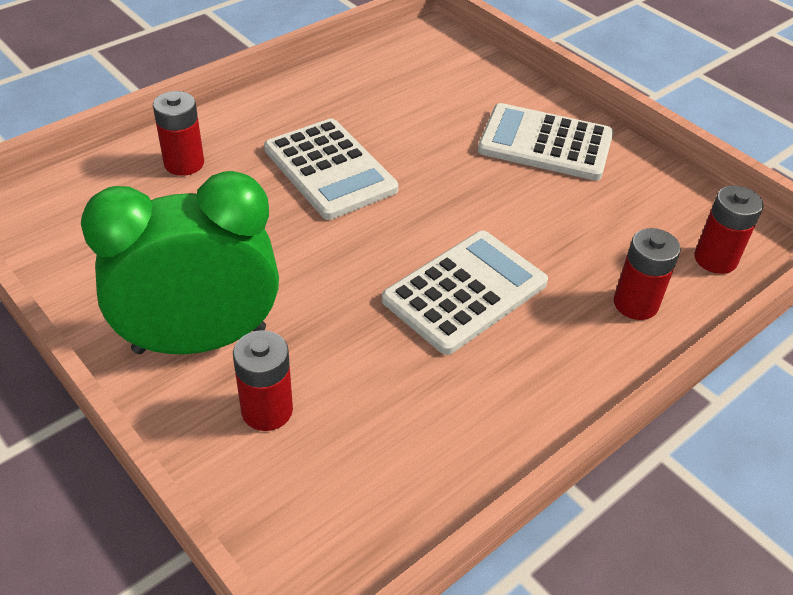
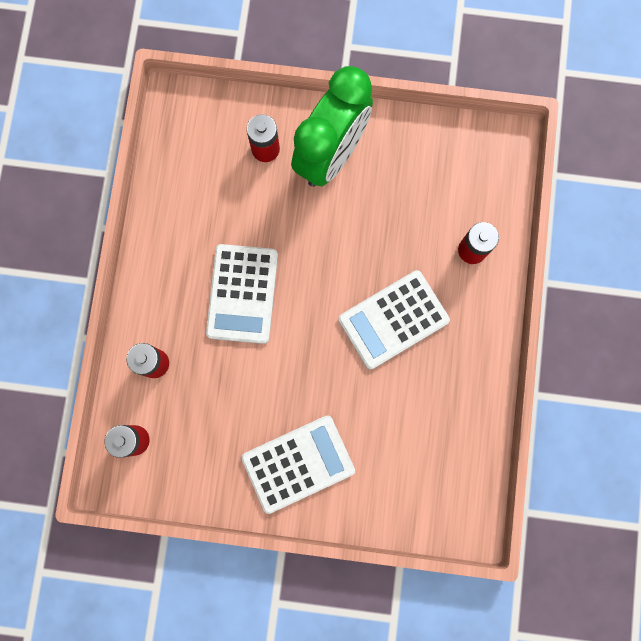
camera: 140 degrees right, 35 degrees up
(330, 169) = (393, 320): white calculator -> white calculator turned 45 degrees counterclockwise

